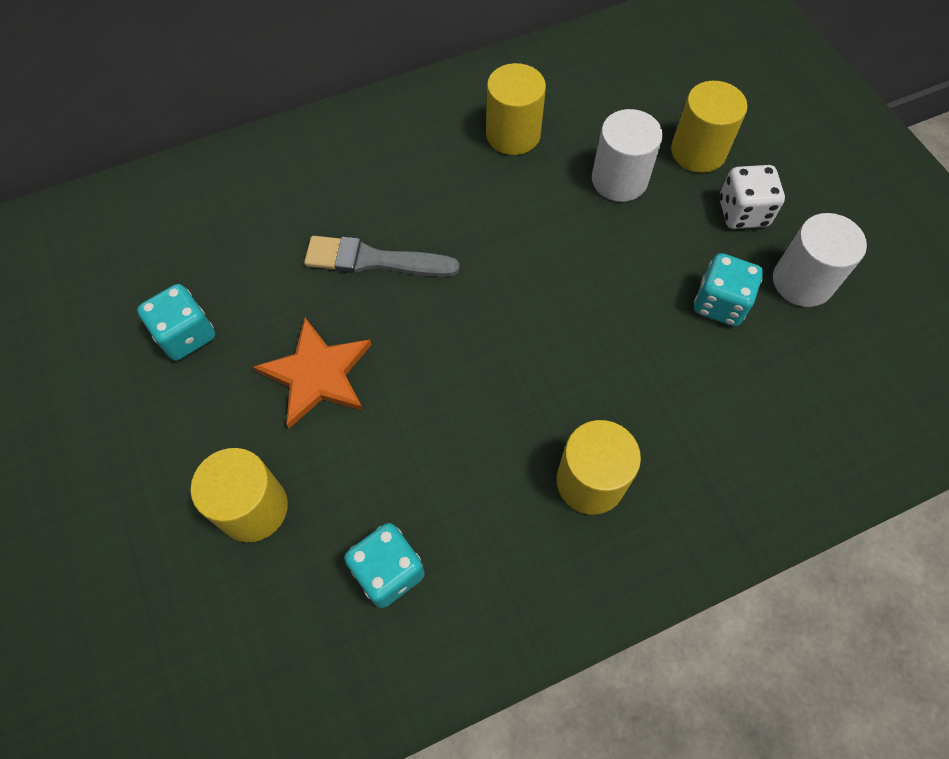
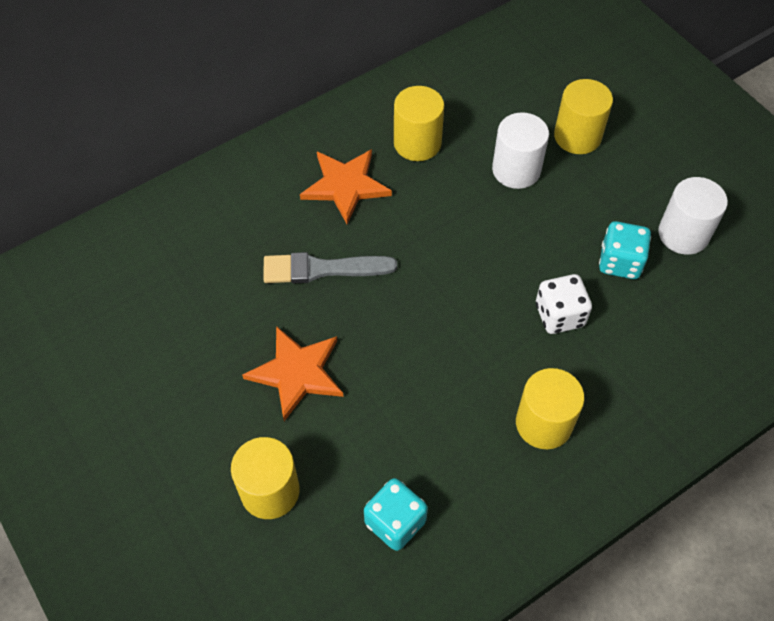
camera: 10 degrees left, 5 degrees down
(186, 335) = (175, 357): turquoise dice -> none
(421, 171) = (345, 186): none -> orange star
(743, 212) = (624, 183): white dice -> white dice (559, 315)

